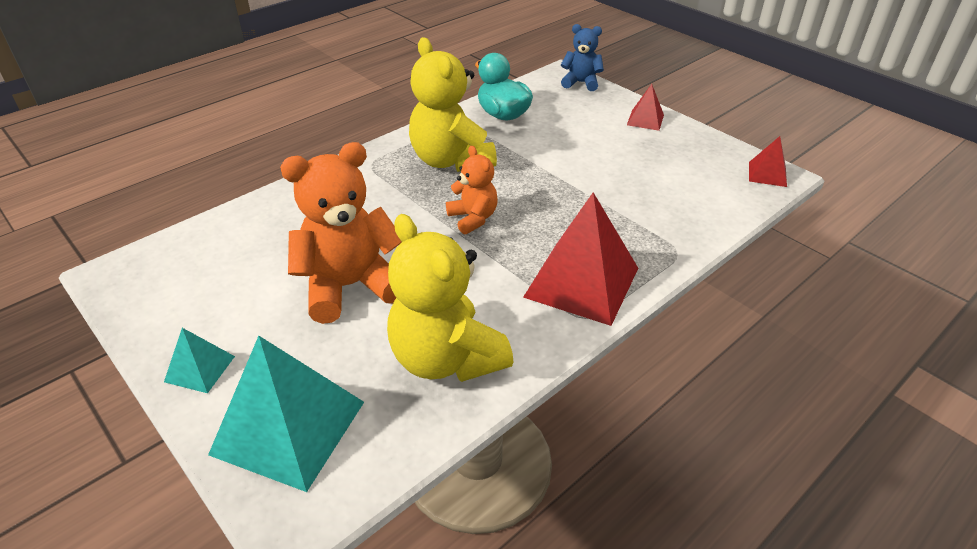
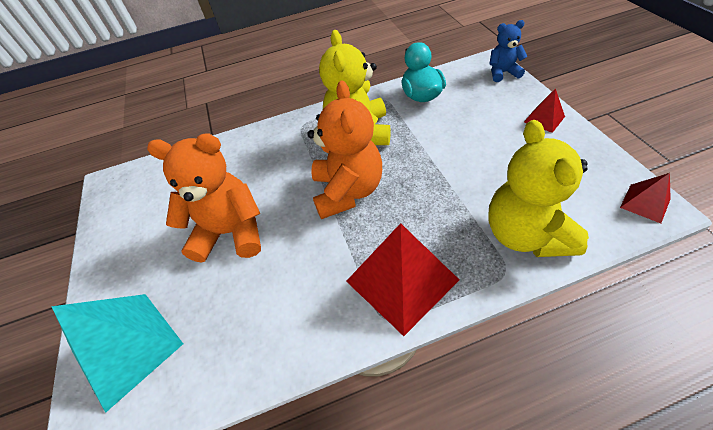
camera: 30 degrees right, 10 degrees up
(200, 368) = (108, 275): turquoise pyramid -> none
(446, 358) = (258, 323): yellow teddy bear -> yellow teddy bear (525, 234)
(473, 218) = (347, 191): orange teddy bear -> orange teddy bear, size x1.81
(581, 83) = (502, 73): blue teddy bear -> blue teddy bear turned 45 degrees counterclockwise

